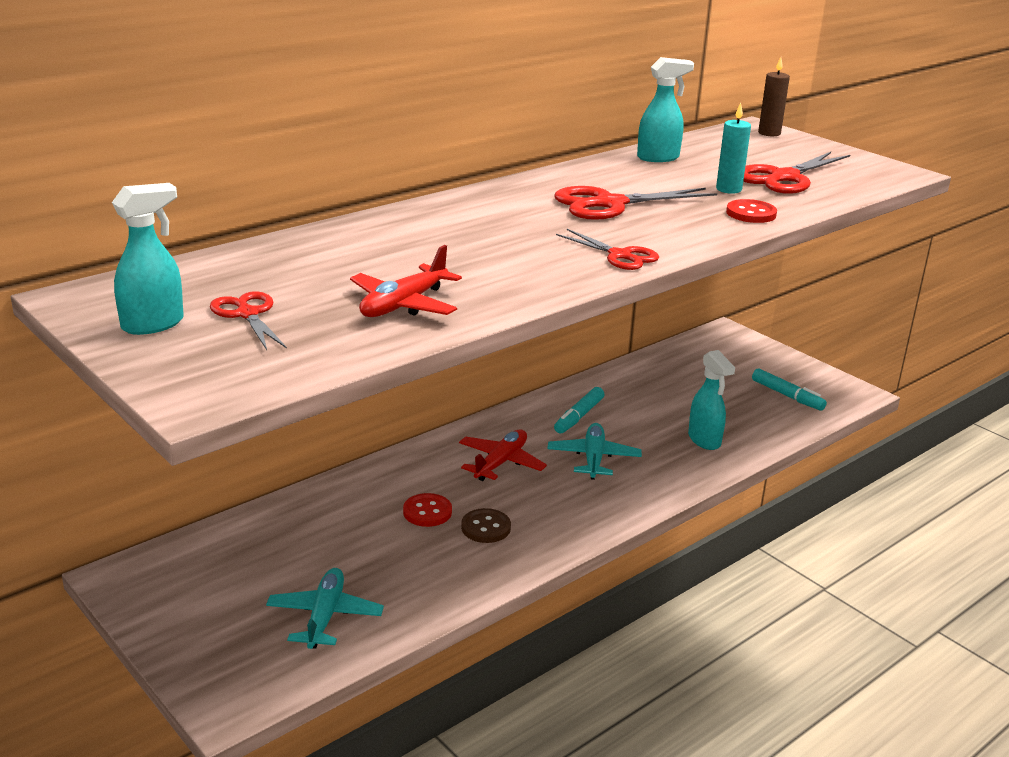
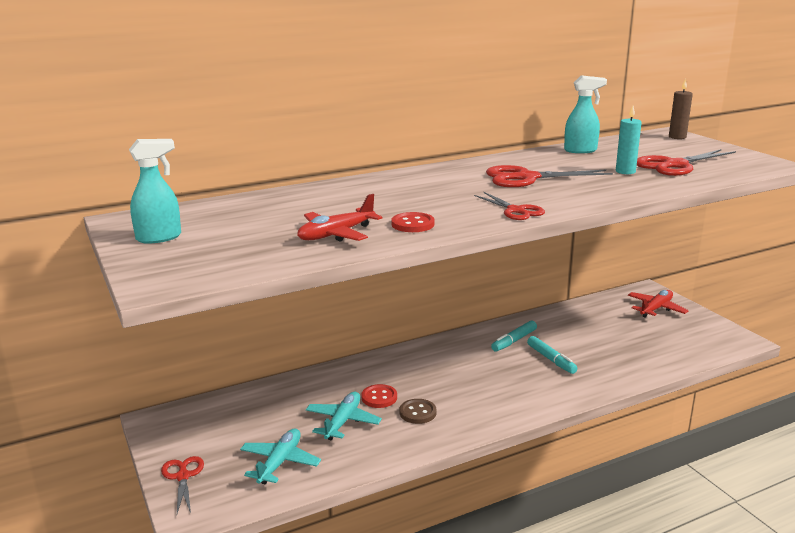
camera: 15 degrees right, 5 degrees down
(247, 314) = (225, 235): red scissors -> red scissors (183, 476)
(501, 463) = (444, 368): red plane -> red plane (656, 309)
(593, 458) = (515, 371): turquoise plane -> turquoise plane (343, 422)
(704, 440) = (607, 365): turquoise spray bottle -> none
(751, 213) = (635, 187): red button -> red button (412, 224)
(787, 396) = (684, 338): turquoise marker -> turquoise marker (551, 359)

